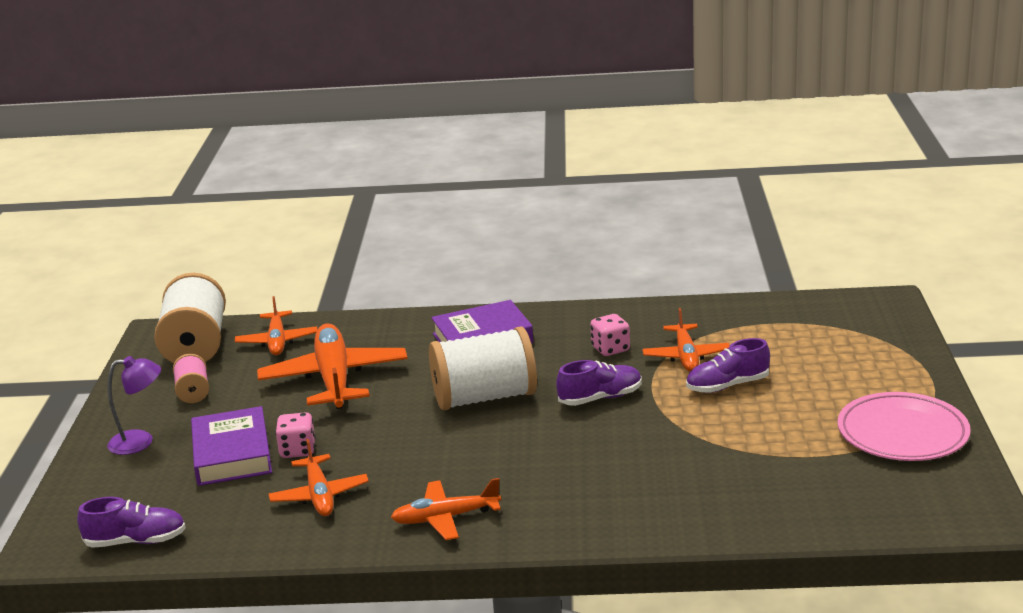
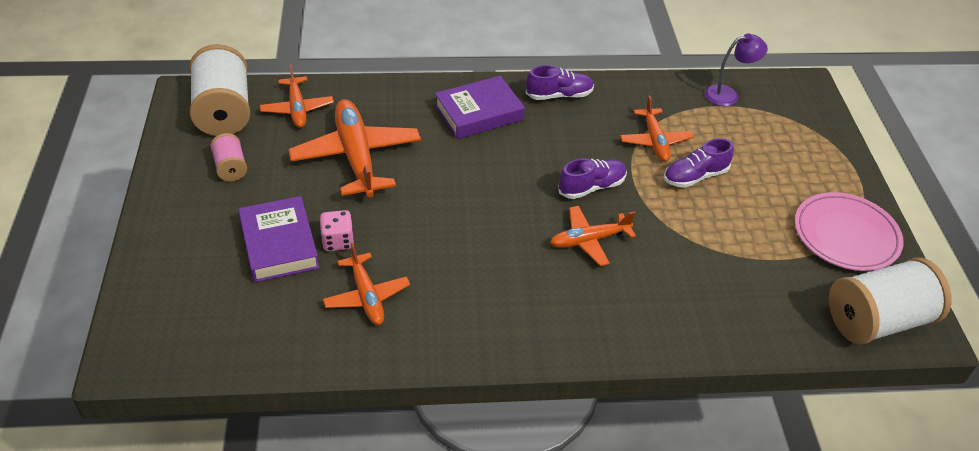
camera: 10 degrees left, 20 degrees up
(136, 541) = (208, 350): purple shoe -> purple shoe (559, 95)
(140, 442) = (192, 227): purple lamp -> purple lamp (728, 95)
(445, 518) = (482, 325): orange plane -> orange plane (589, 240)
(485, 397) = (492, 183): white spool -> white spool (877, 320)
(610, 349) = (590, 130): pink dice -> none

